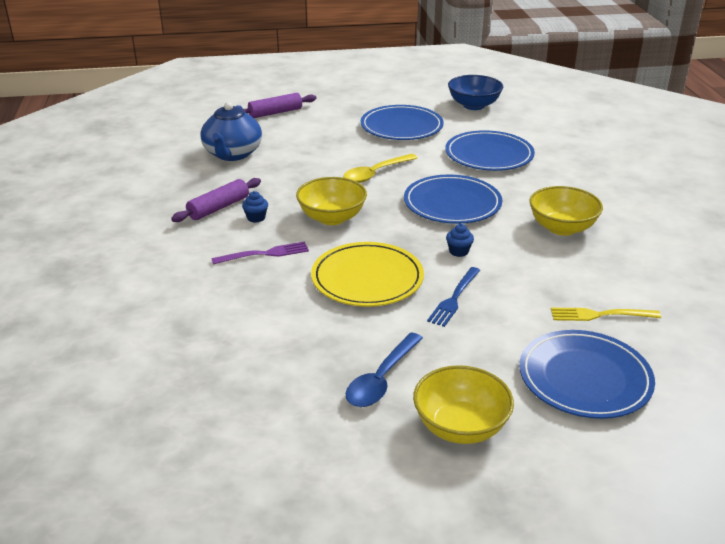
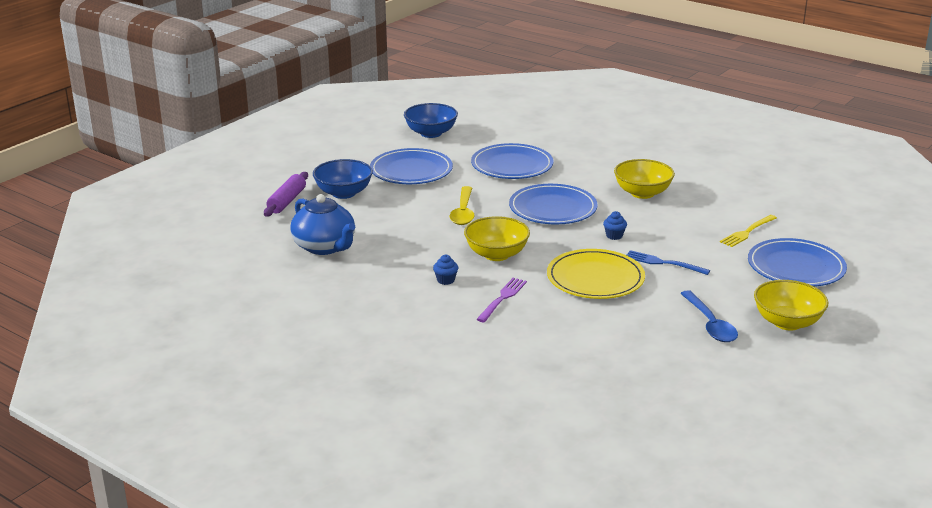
camera: 45 degrees left, 5 degrees down
(219, 208) = (403, 287): purple rolling pin -> none
(321, 123) = (343, 193): none -> blue bowl
(454, 298) = (663, 263): blue fork -> blue fork turned 135 degrees clockwise

